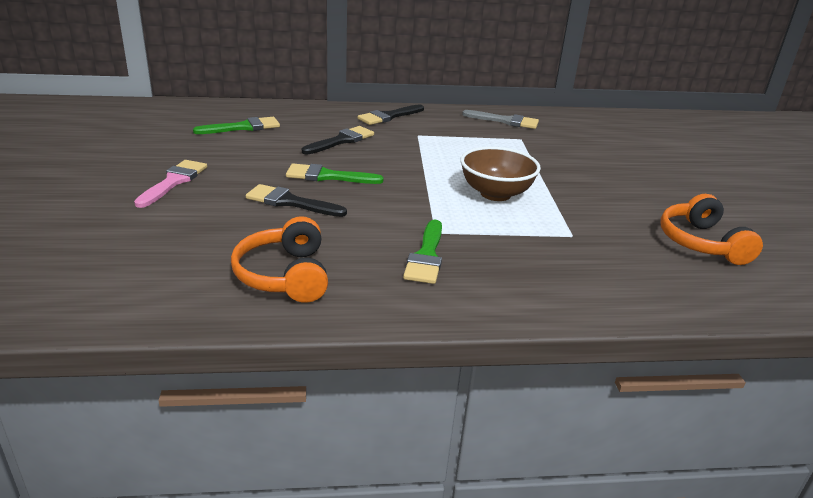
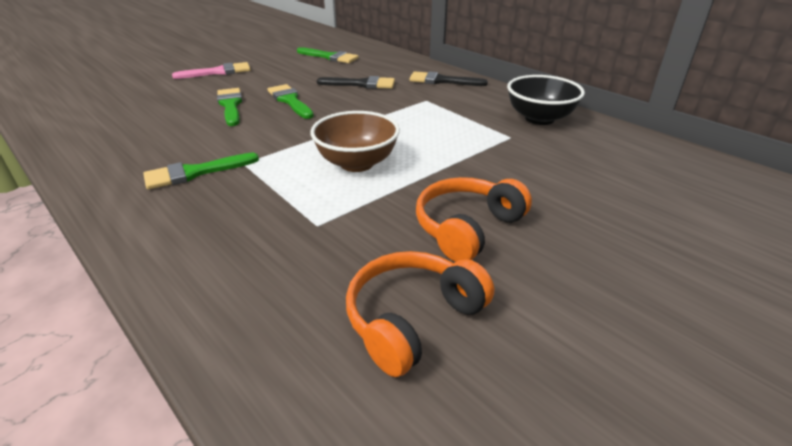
camera: 55 degrees right, 5 degrees up
(285, 275) = (118, 139): orange headphones -> orange headphones (467, 228)
(290, 202) = (230, 105): black brush -> green brush
(505, 121) = (539, 118): grey brush -> black bowl

